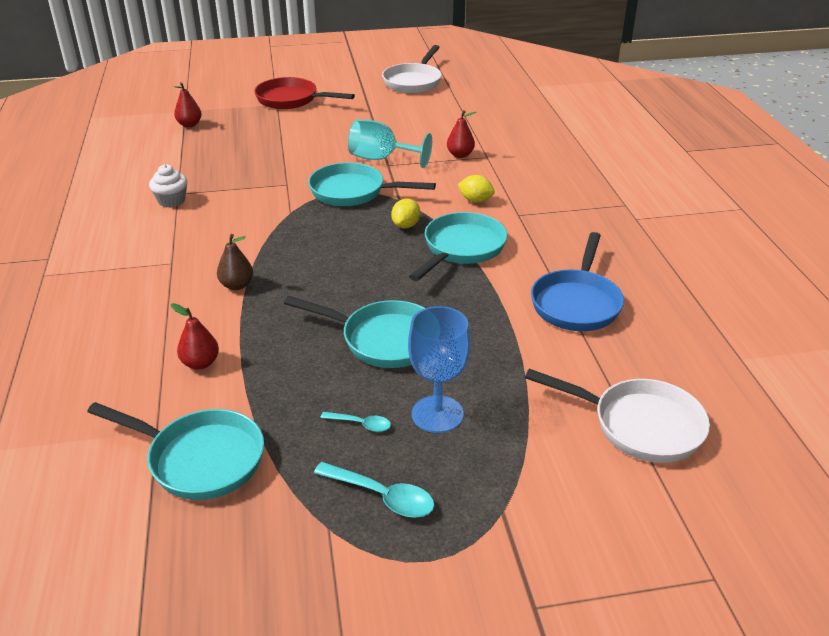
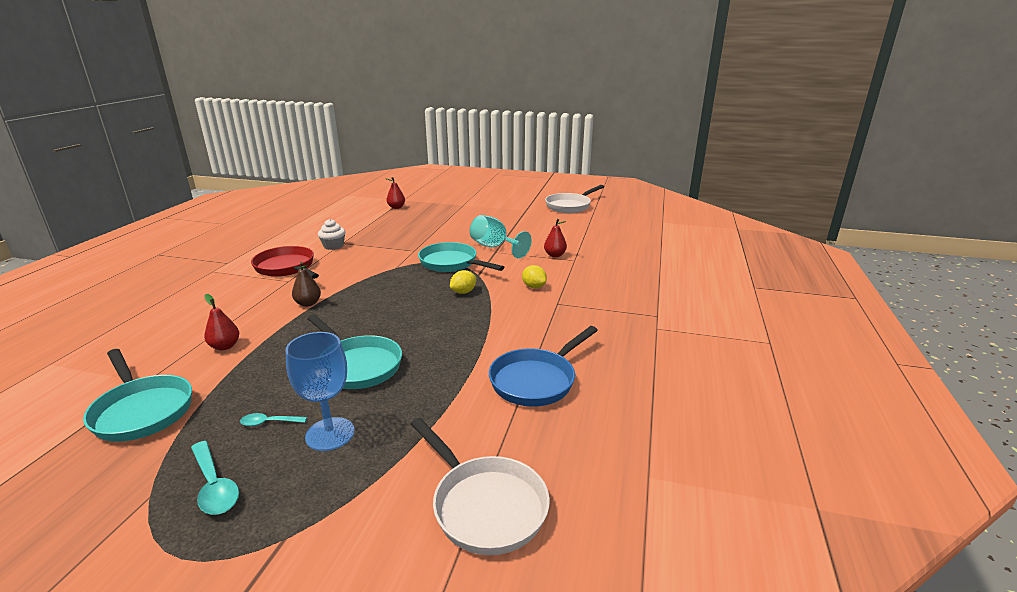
camera: 25 degrees right, 10 degrees down
(291, 100) = (475, 204): red pan -> red pan (286, 268)
(361, 424) = (269, 422): turquoise spoon -> turquoise spoon turned 135 degrees clockwise
(461, 248) = (487, 317): turquoise pan -> none

